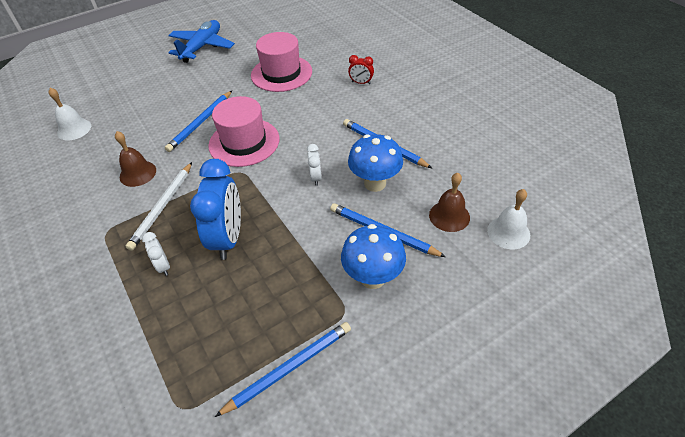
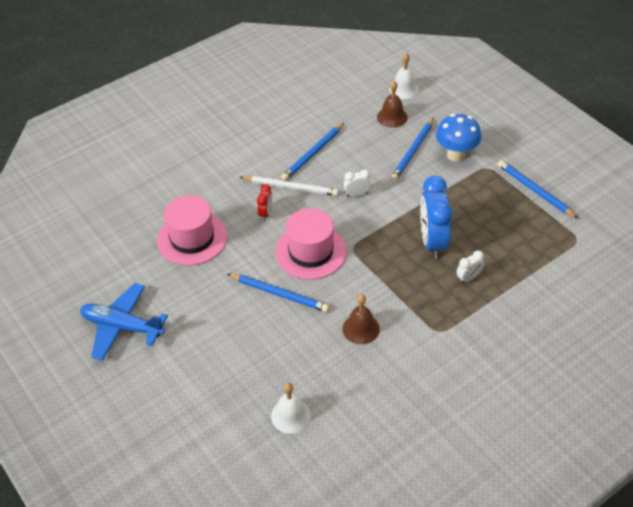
camera: 95 degrees left, 0 degrees up
(163, 207) = (403, 296): white pencil -> white pencil (290, 187)
(228, 238) = (432, 242): blue clock -> blue clock turned 90 degrees counterclockwise
(361, 83) = (215, 173): red clock -> red clock (265, 213)
(375, 183) = (361, 157): blue mushroom -> none

